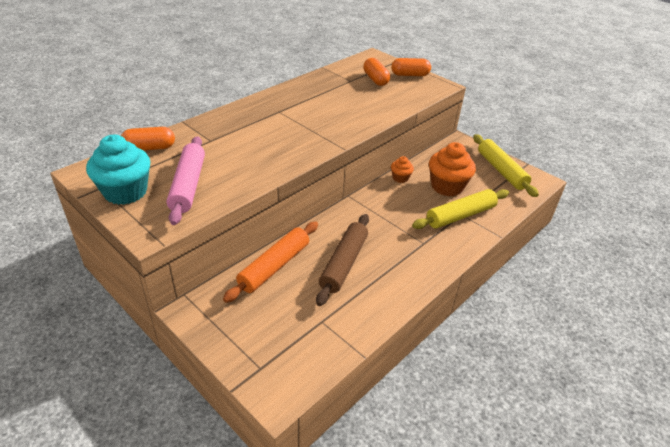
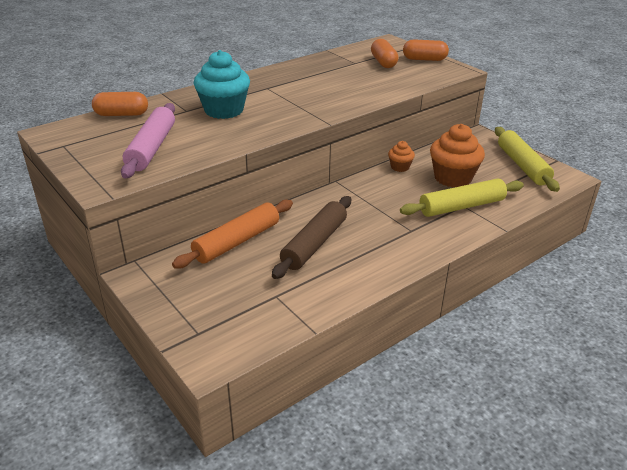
camera: 10 degrees right, 5 degrees down
(125, 192) = (86, 150): turquoise cupcake -> turquoise cupcake (224, 110)

